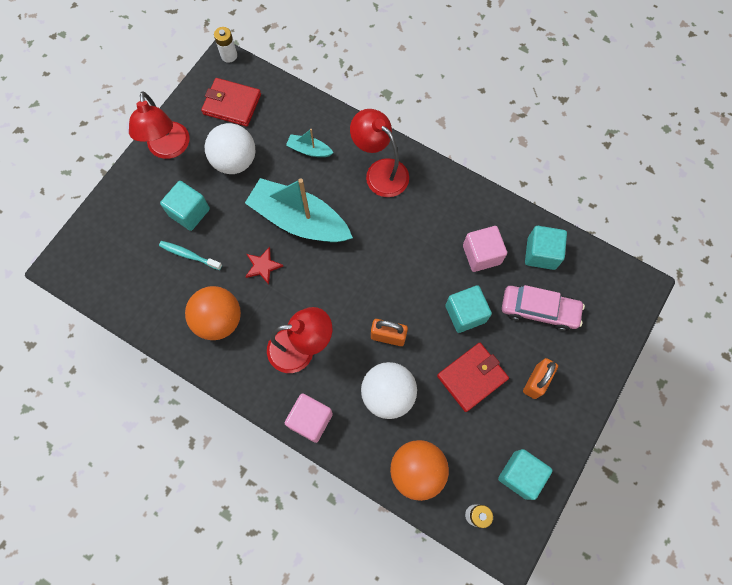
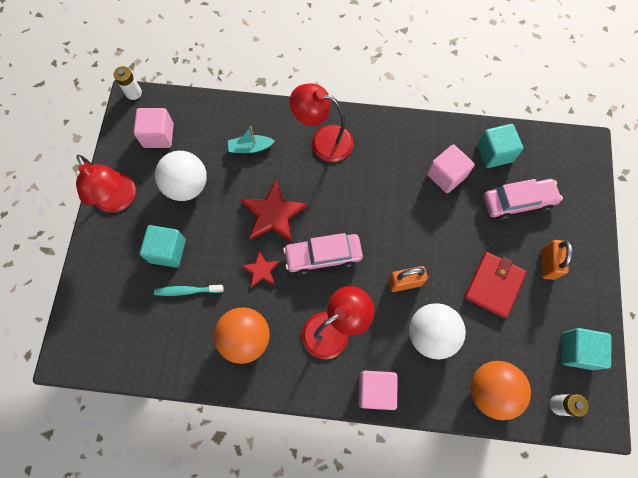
camera: 25 degrees left, 0 degrees up
(232, 104) = (158, 135): red wallet -> pink cube
(299, 220) = (273, 214): turquoise boat -> red star
(325, 278) = (323, 256): none -> pink car
(465, 313) = (459, 232): turquoise cube -> none

